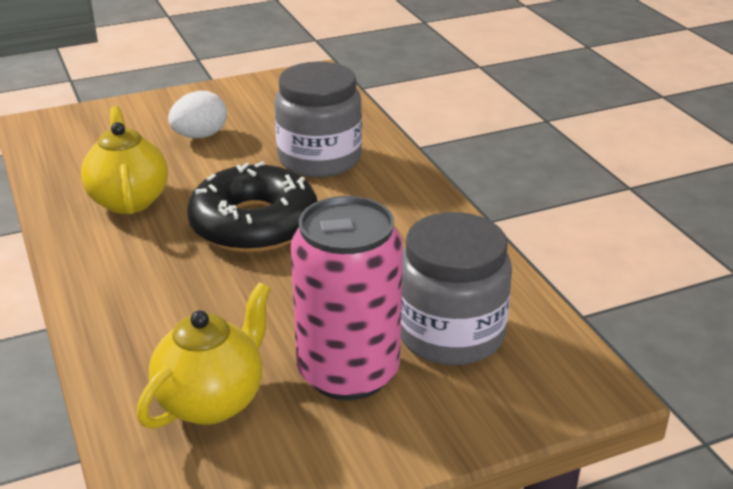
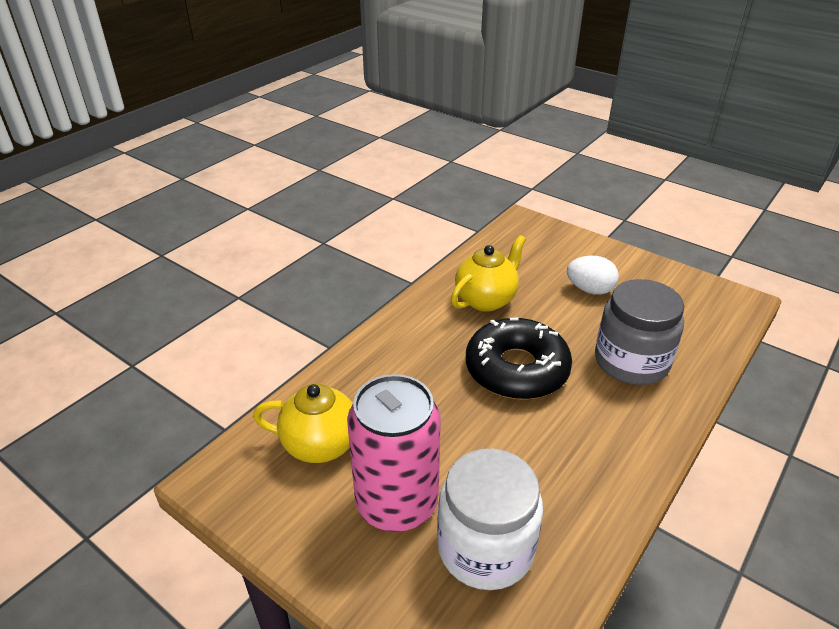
camera: 60 degrees right, 5 degrees up
(450, 334) = (485, 548): grey jar -> white jar

